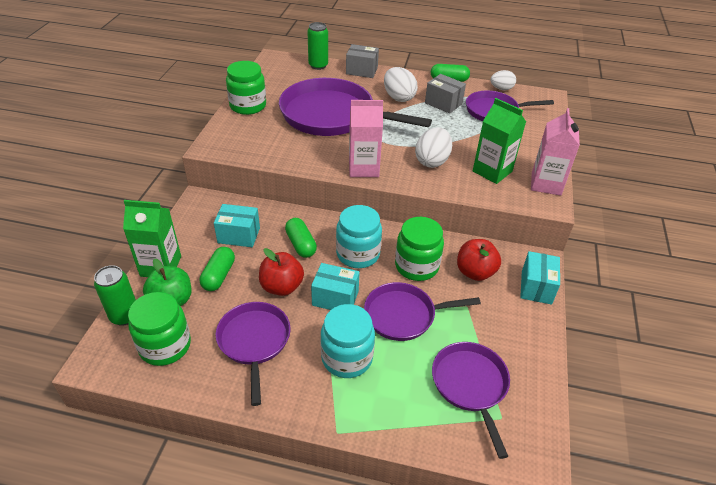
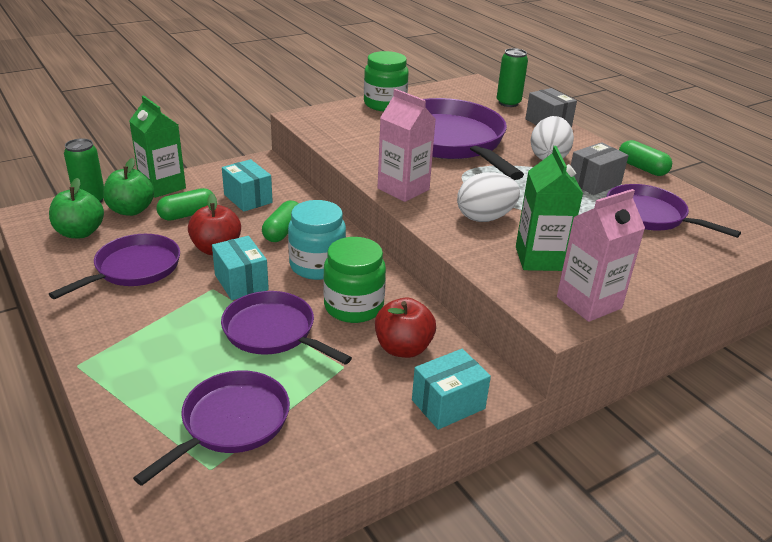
camera: 45 degrees right, 10 degrees down
(165, 346) = (80, 232): green jar -> green apple
(347, 358) = (174, 326): turquoise jar -> none
(443, 103) = (594, 183): grey box -> grey box turned 60 degrees clockwise
(501, 89) = (701, 202): white egg -> none

